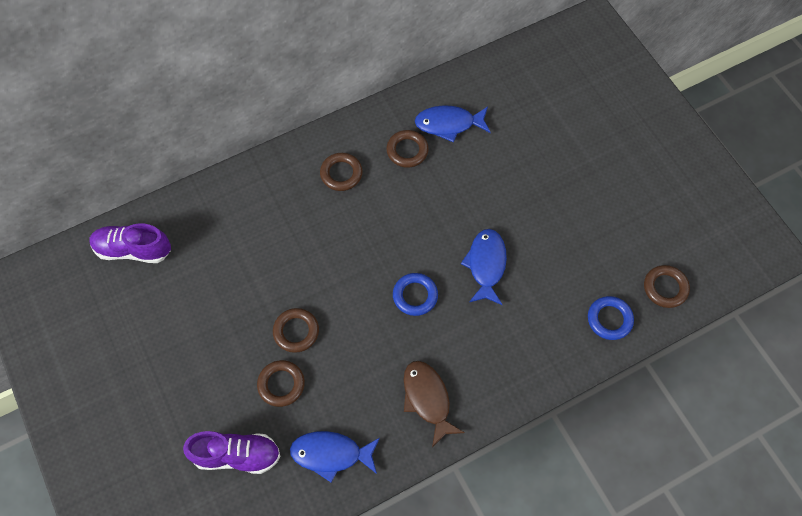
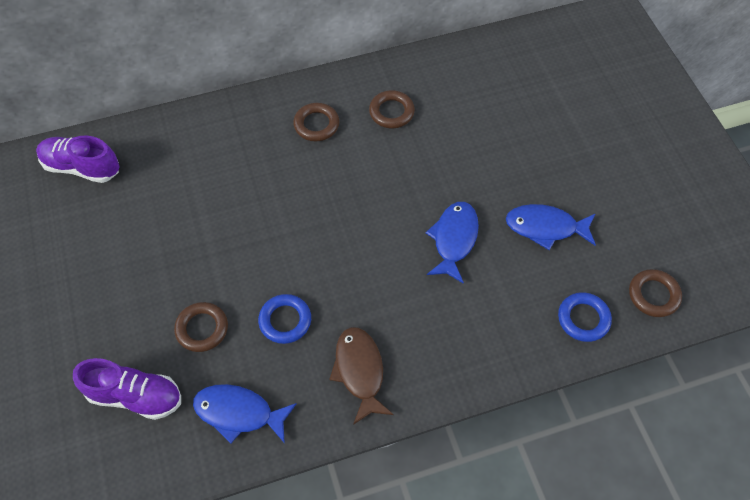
camera: 10 degrees right, 5 degrees down
(296, 331) = (231, 276): brown ring -> none
(415, 296) = (369, 259): blue ring -> blue ring (285, 321)
(448, 124) = (441, 92): blue fish -> blue fish (545, 227)

